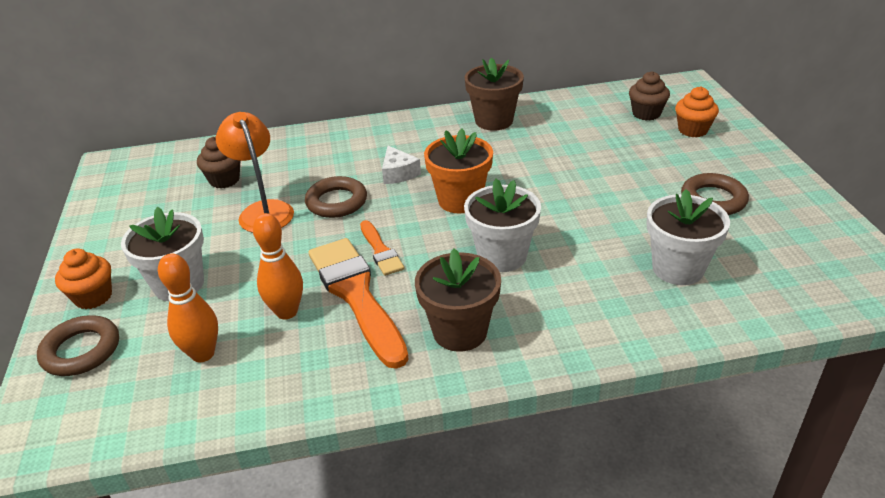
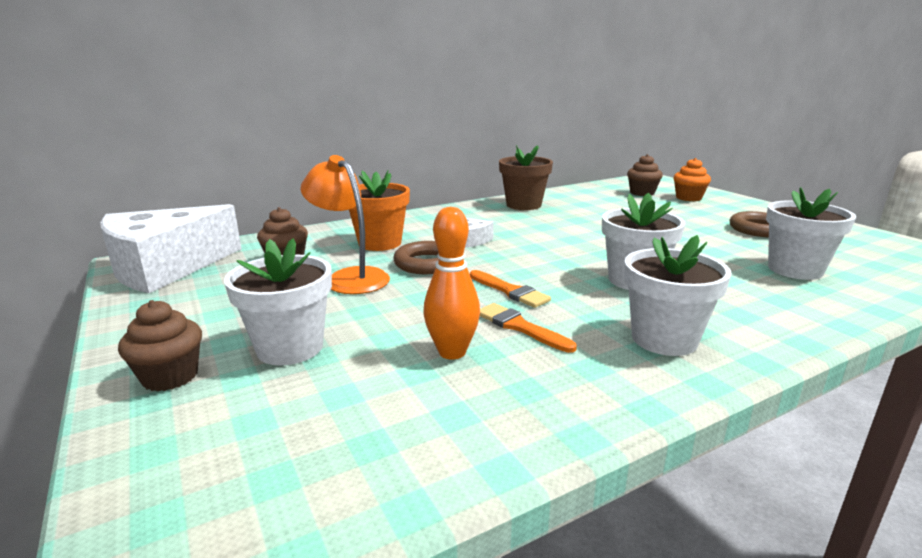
camera: 20 degrees left, 15 degrees down
(81, 350) = (180, 438): brown ring -> none
(93, 297) = (170, 376): orange cupcake -> brown cupcake
(131, 174) = (166, 267): none -> white cheese
(203, 354) = (375, 409): orange bowling pin -> none
(356, 295) = (520, 327): orange brush -> orange brush, size x0.51
(460, 200) = (550, 250): orange flower pot -> orange flower pot (380, 243)
(460, 331) = (664, 339): brown flower pot -> white flower pot

